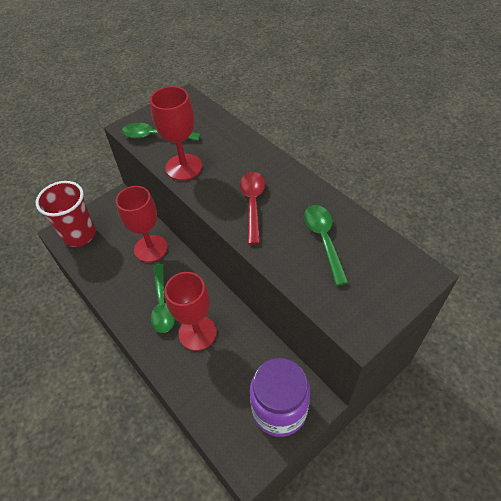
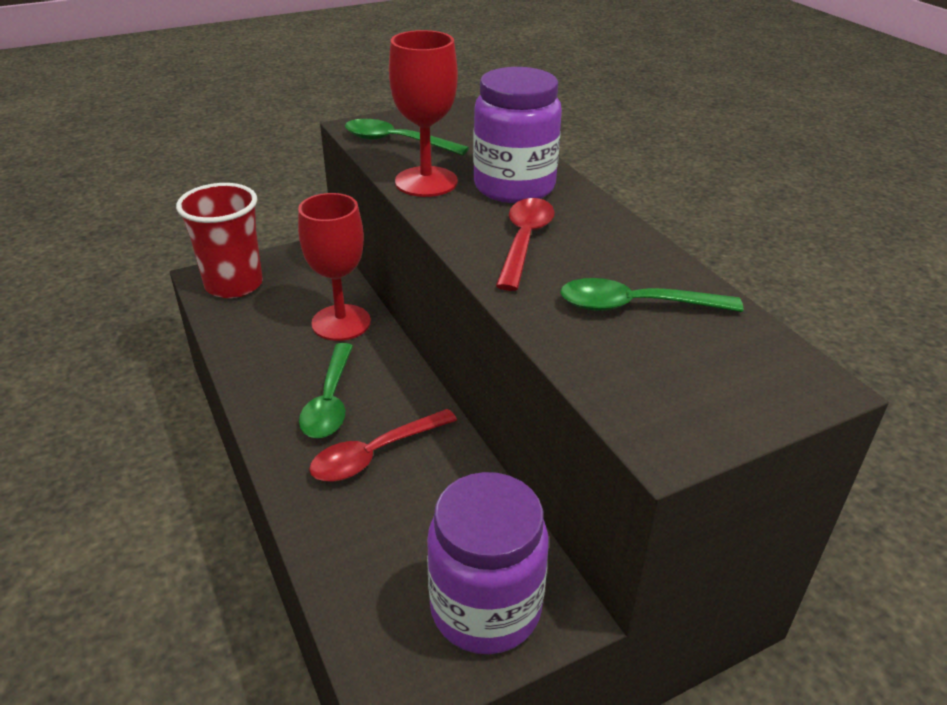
camera: 10 degrees right, 15 degrees down
(197, 333) = (375, 454): red goblet -> red spoon
(235, 160) = (514, 187): none -> purple jar
(323, 240) = (635, 306): green spoon -> green spoon turned 90 degrees counterclockwise

